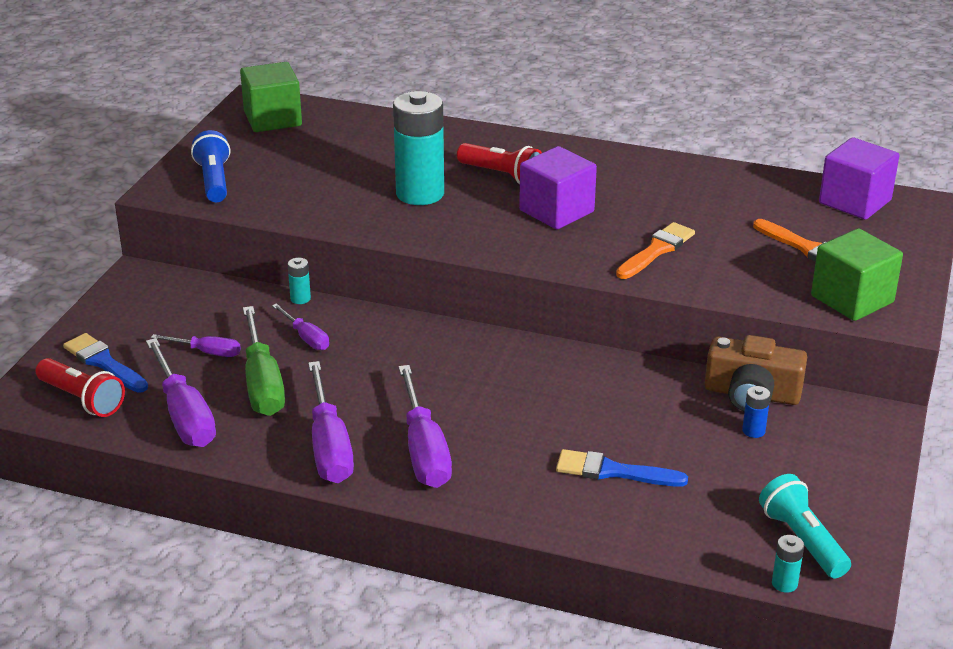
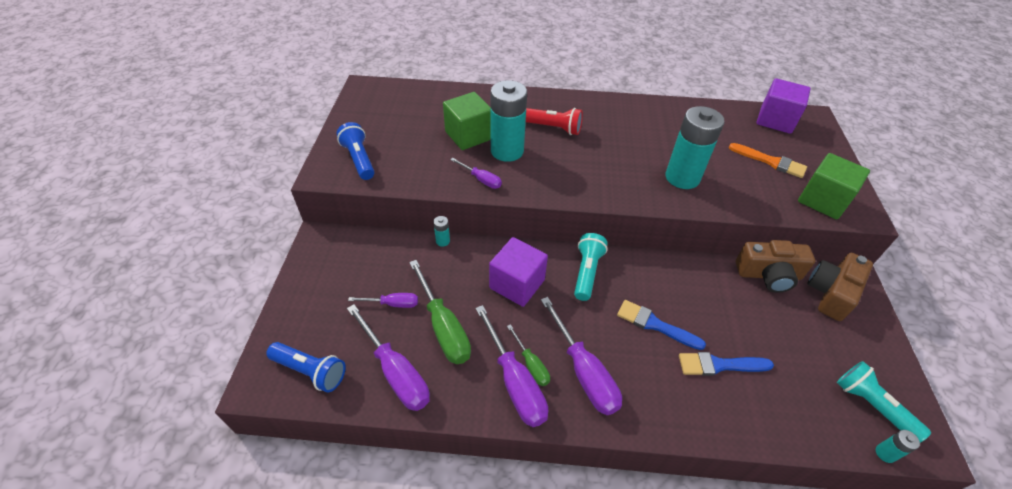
camera: 15 degrees left, 15 degrees up
(82, 399) = (310, 371): red flashlight -> blue flashlight
(104, 363) = (318, 329): blue brush -> blue brush (655, 325)
(273, 119) = (382, 100): green cube -> green cube (468, 135)
(306, 338) = (459, 277): purple screwdriver -> purple screwdriver (481, 180)
(358, 433) = (531, 364): none -> green screwdriver
(484, 356) = (587, 272): none -> turquoise flashlight
(556, 211) = (602, 153): purple cube -> purple cube (517, 284)
(656, 250) = (682, 177): orange brush -> turquoise battery
(753, 431) = (787, 307): blue battery -> none
(833, 426) = (831, 293): none -> brown camera

